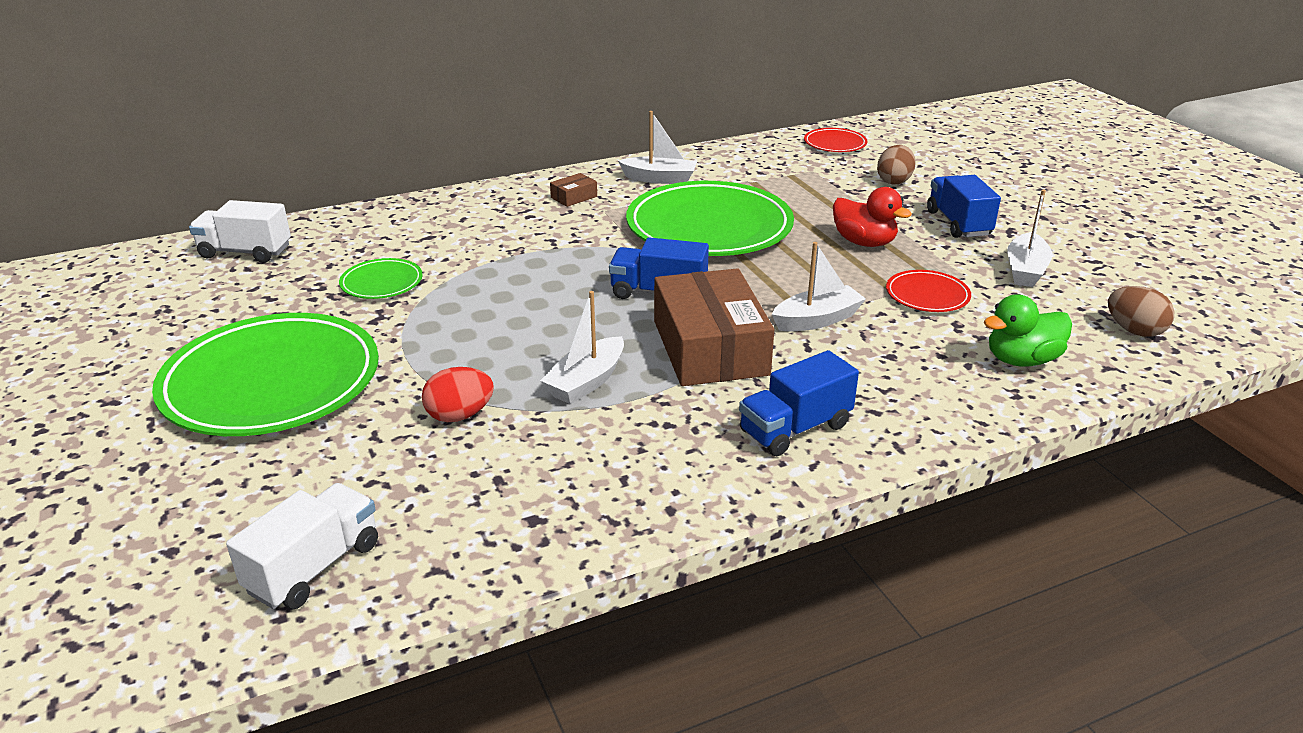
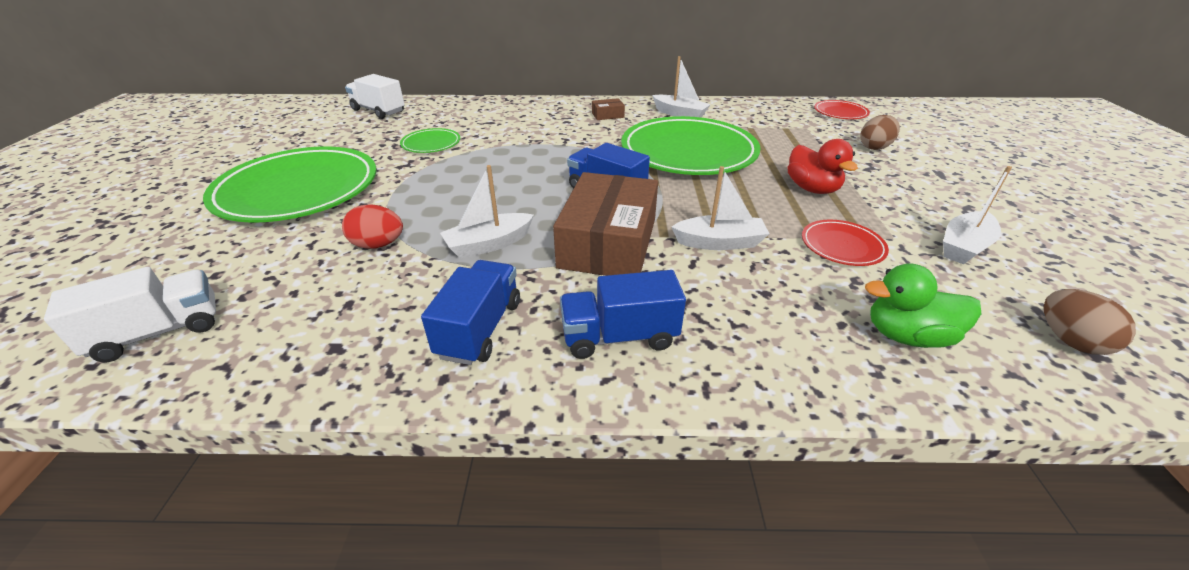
camera: 25 degrees right, 5 degrees up
(958, 223) = (915, 191): blue truck -> blue truck (480, 329)

